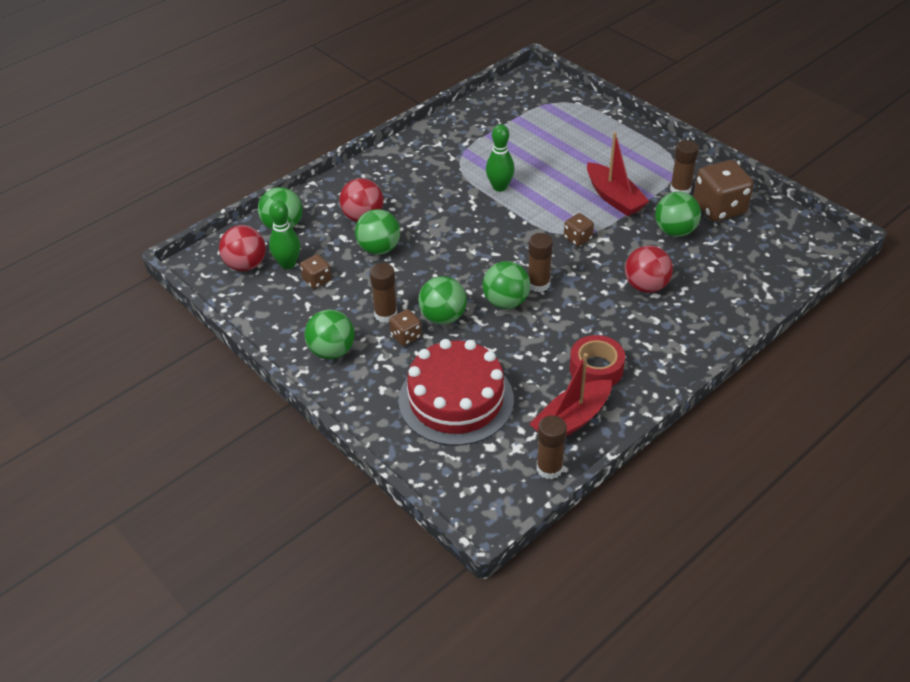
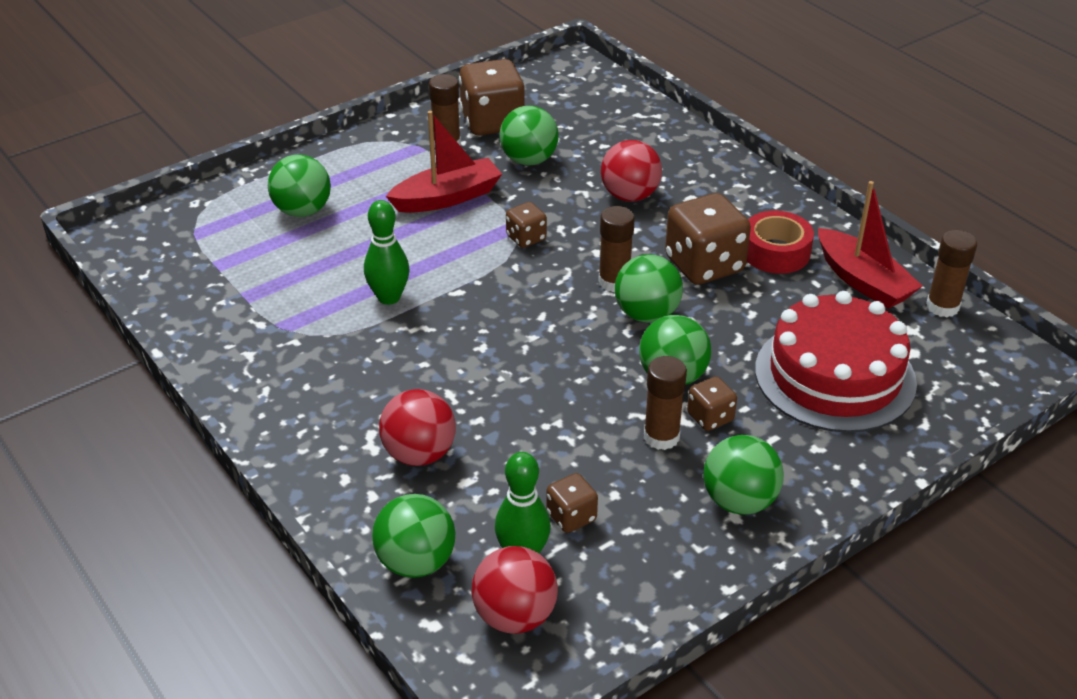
camera: 85 degrees left, 5 degrees down
(379, 249) = (506, 438): green ball -> green ball (302, 211)
(569, 329) = (704, 265): none -> brown dice

